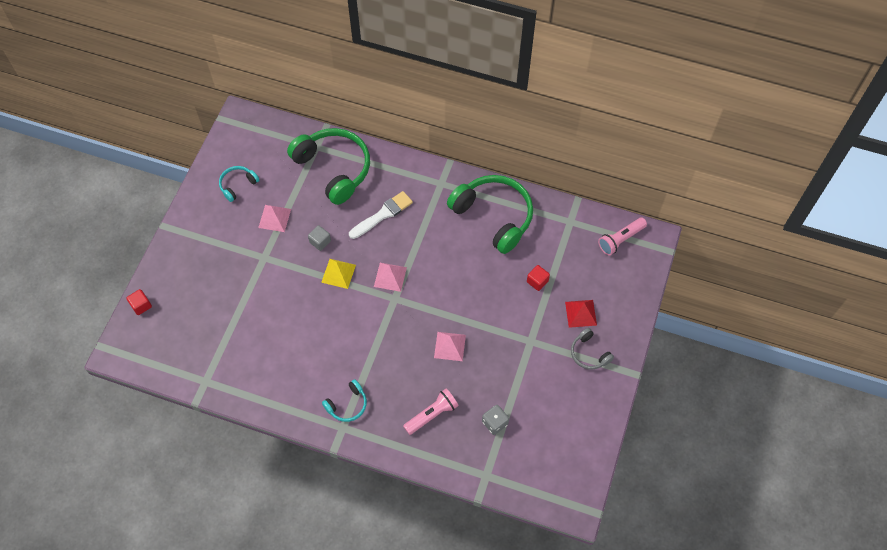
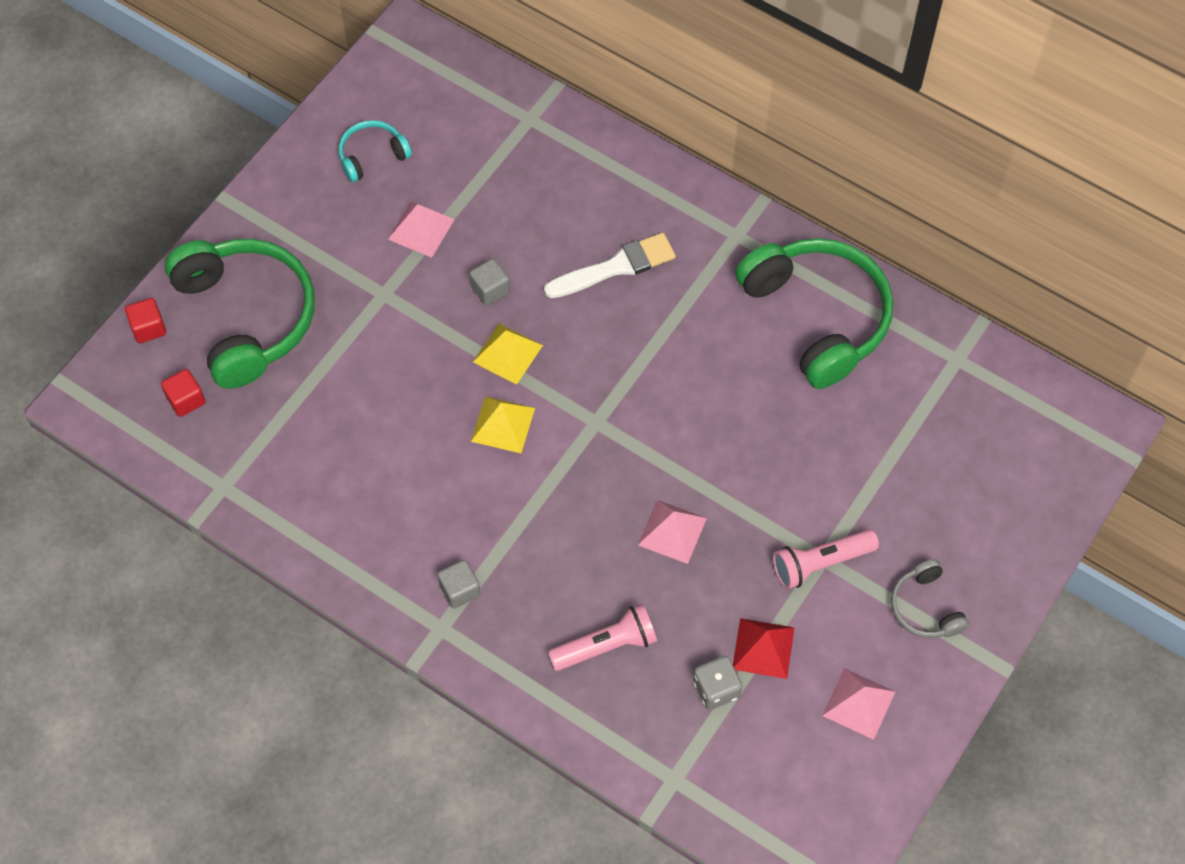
camera: 15 degrees right, 0 degrees up
(334, 168) = (550, 165): green headphones -> green headphones (246, 317)
(346, 311) = (503, 424): none -> yellow pyramid
(347, 405) = (460, 590): turquoise headphones -> grey cube
(390, 277) = (598, 381): pink pyramid -> pink pyramid (858, 703)
(537, 281) = (865, 453): red cube -> red cube (186, 400)
(581, 313) = (930, 531): red pyramid -> red pyramid (763, 648)
(620, 239) = (1043, 414): pink flashlight -> pink flashlight (821, 563)

